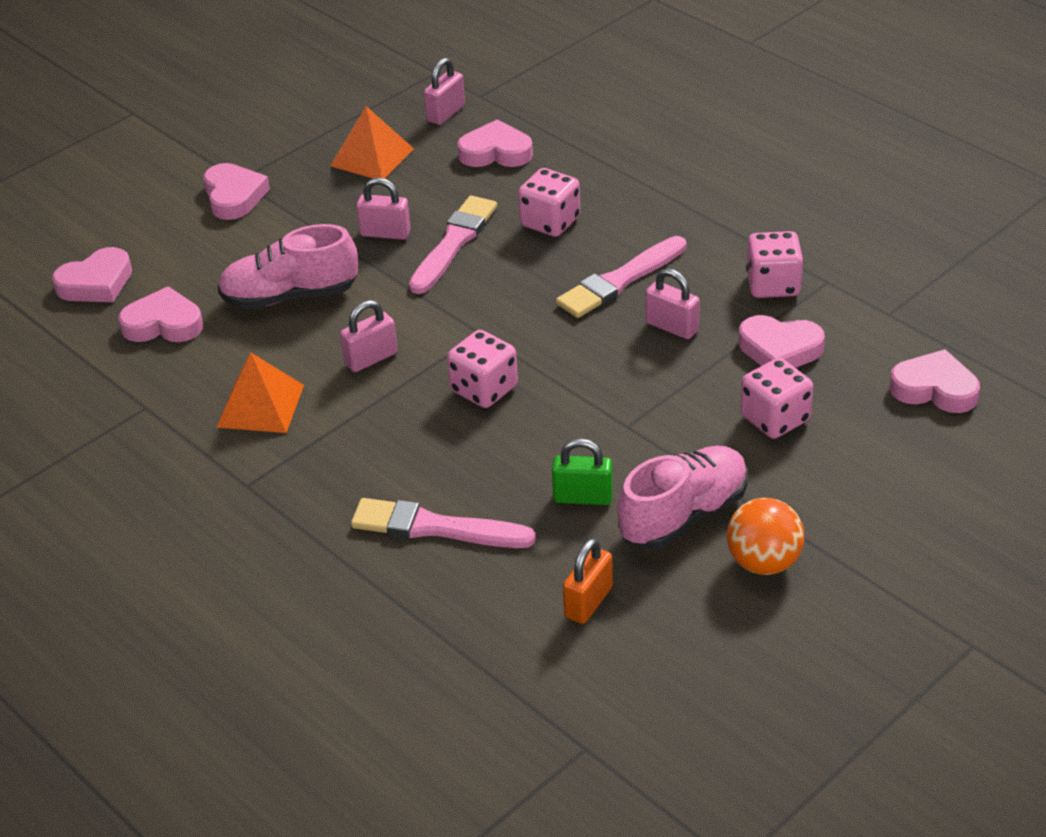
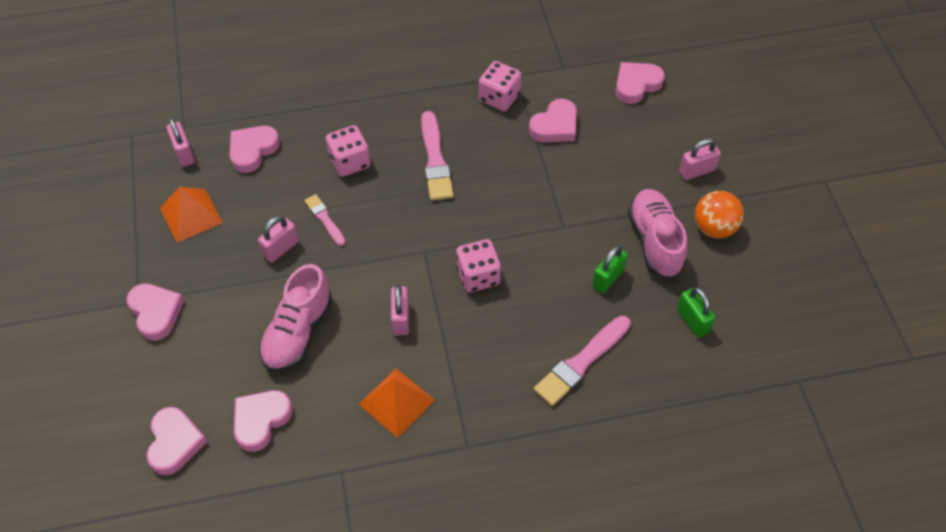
camera: 60 degrees left, 15 degrees up
(234, 196) = (155, 313): pink heart -> pink heart turned 45 degrees clockwise
(453, 243) = (324, 219): pink brush -> pink brush, size x0.58
(588, 602) = (692, 320): orange padlock -> green padlock
(672, 327) = (497, 160): pink padlock -> pink padlock (696, 171)
(775, 419) = (609, 160): pink dice -> none

